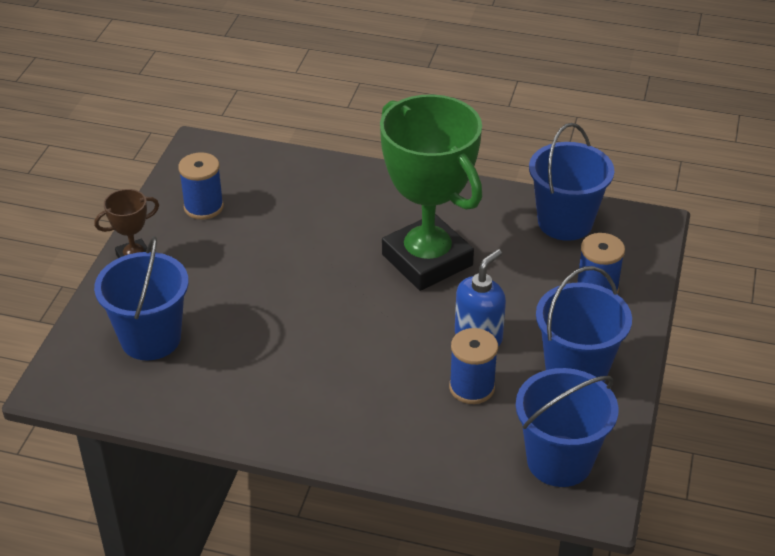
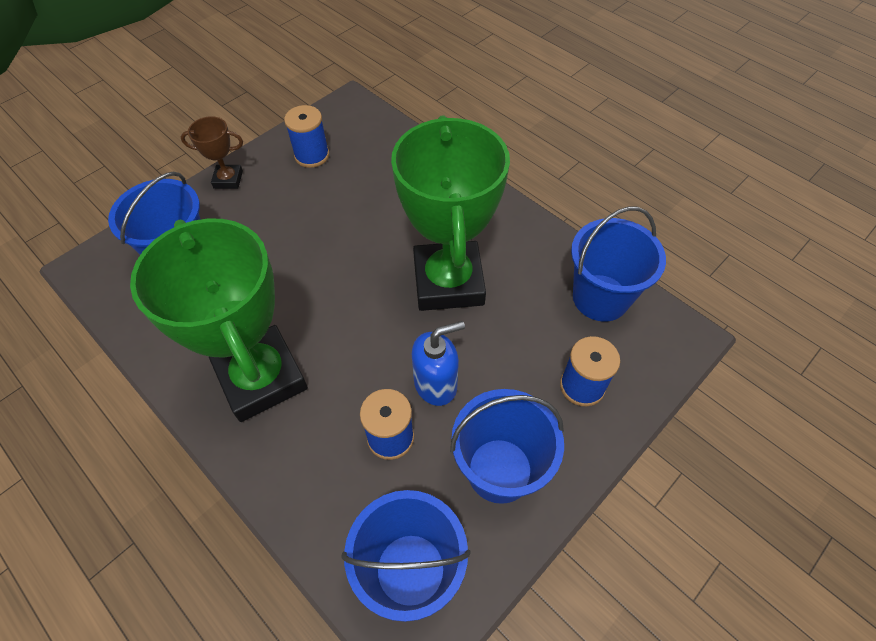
camera: 30 degrees right, 15 degrees up
(322, 395) = (261, 378): none -> green trophy

